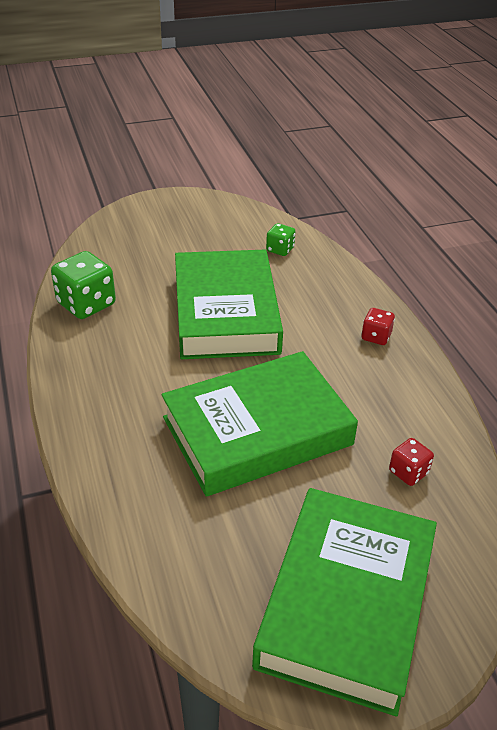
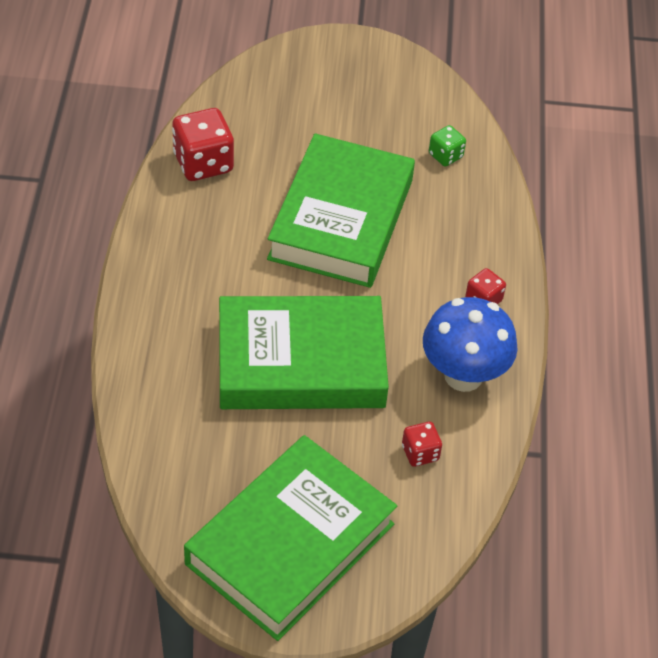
camera: 20 degrees right, 10 degrees up
(86, 304) = (203, 163): green dice -> red dice
(400, 397) = (463, 375): none -> blue mushroom

